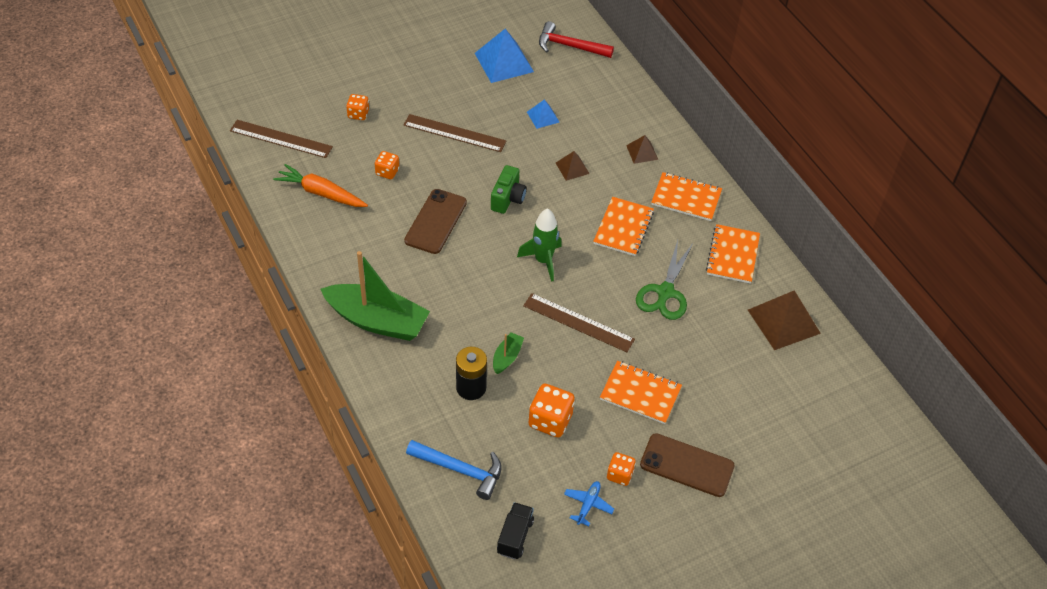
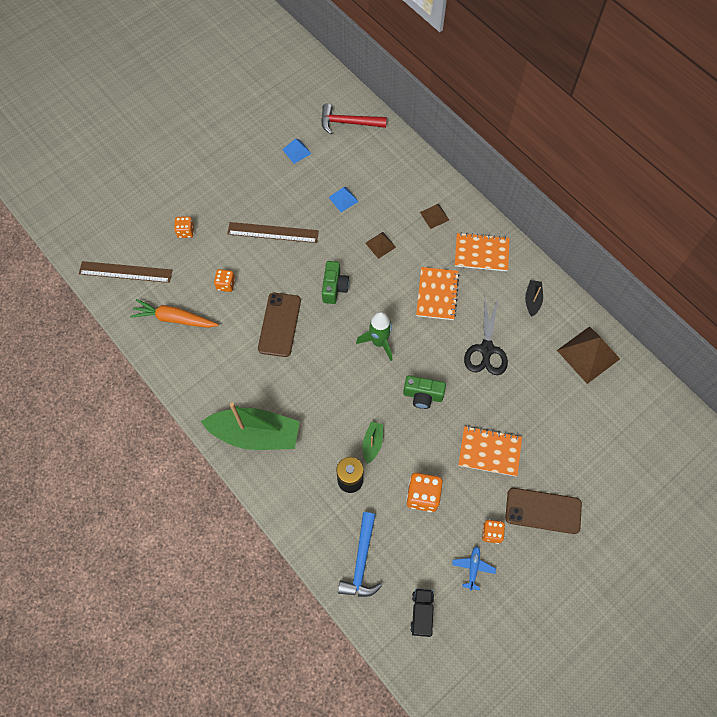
camera: 10 degrees left, 15 degrees up
(460, 470) = (361, 561): blue hammer -> blue hammer turned 90 degrees clockwise
(504, 62) = (296, 151): blue pyramid -> blue pyramid, size x0.53
(578, 322) = (422, 395): brown ruler -> green camera
(665, 292) = (486, 349): green scissors -> black scissors
(732, 255) = (532, 300): orange notebook -> black boat

